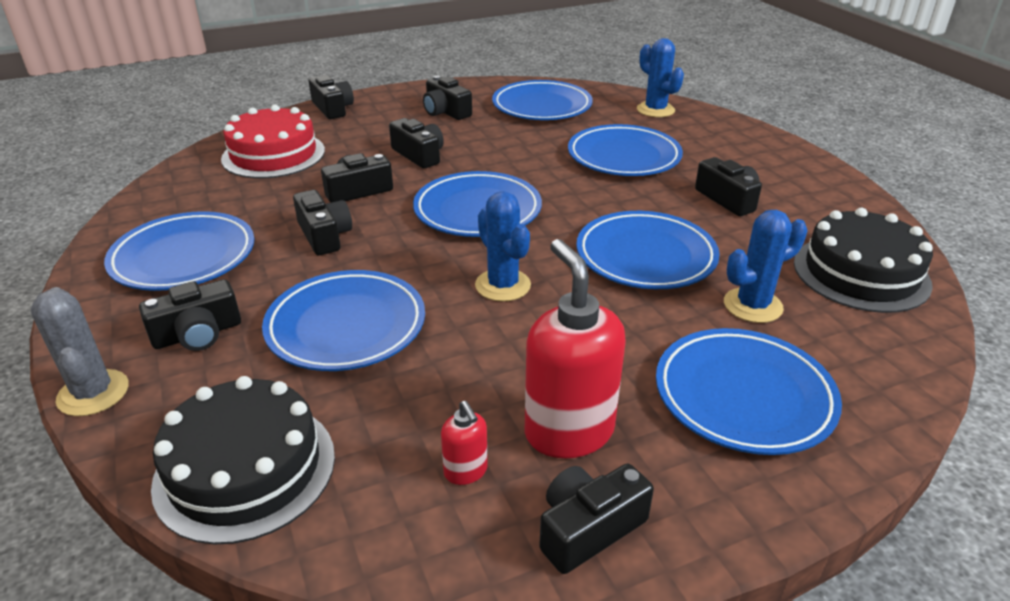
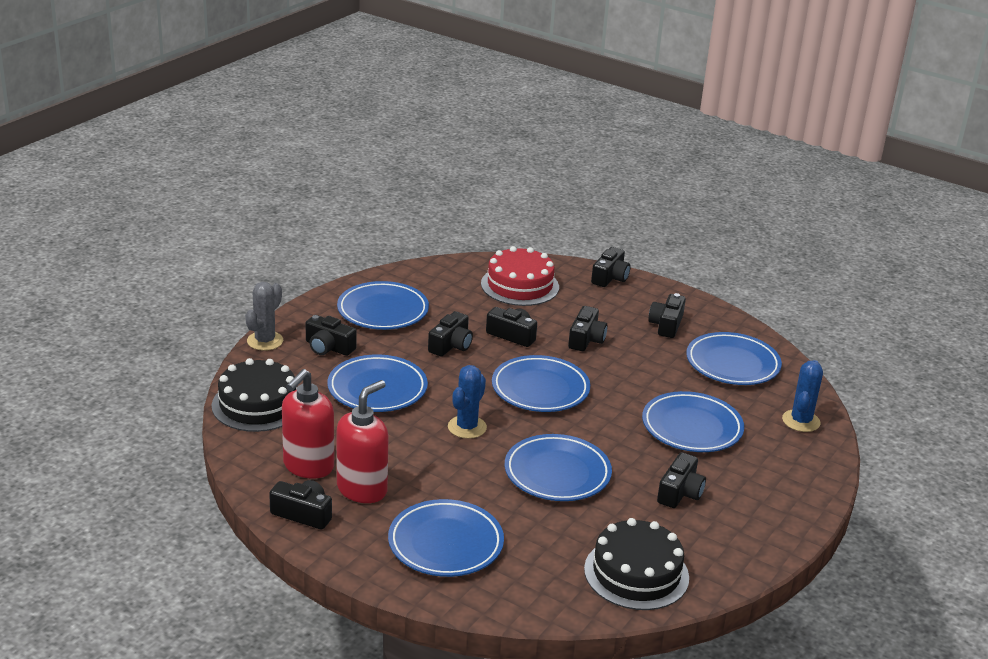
camera: 55 degrees right, 5 degrees down
(466, 471) = (308, 466): red soap dispenser -> red soap dispenser, size x2.15
(752, 305) = (543, 530): blue cactus -> none

